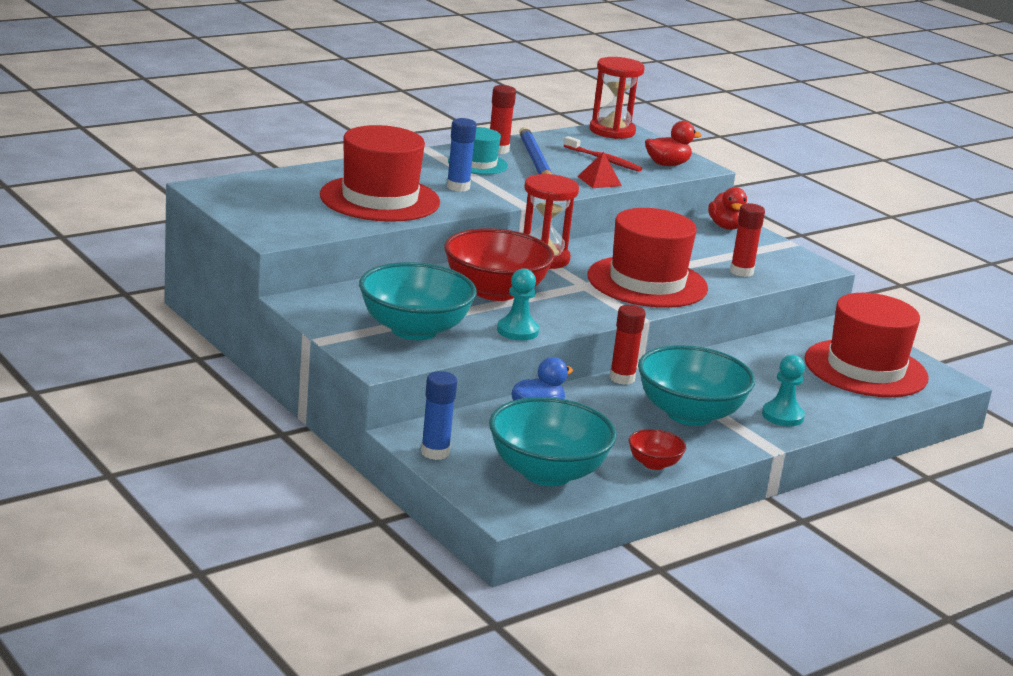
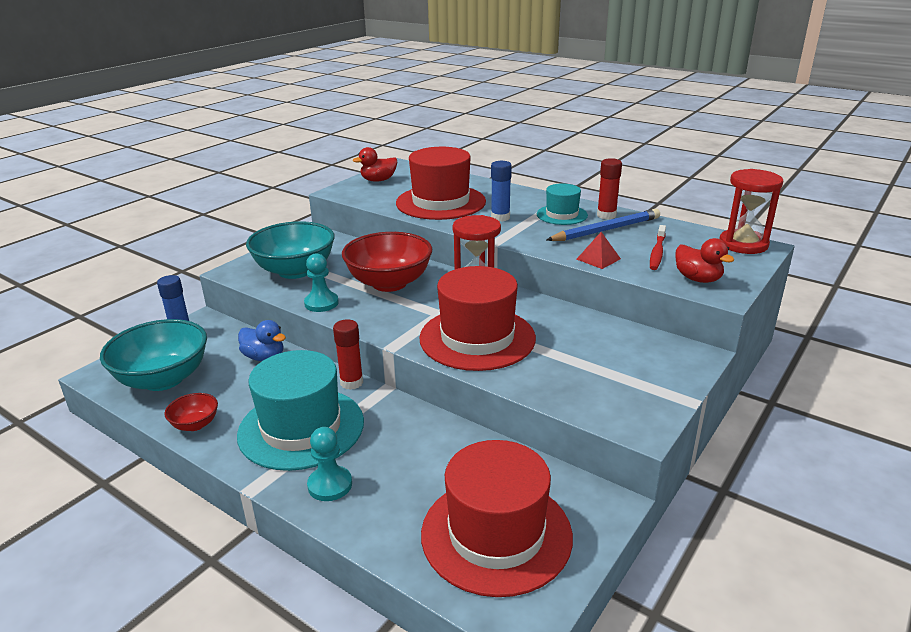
camera: 75 degrees right, 5 degrees up
(689, 414) = (301, 428): turquoise bowl -> turquoise hat
(726, 227) = (678, 357): red duck -> red duck (378, 180)
(741, 272) = (563, 382): red glue stick -> none

